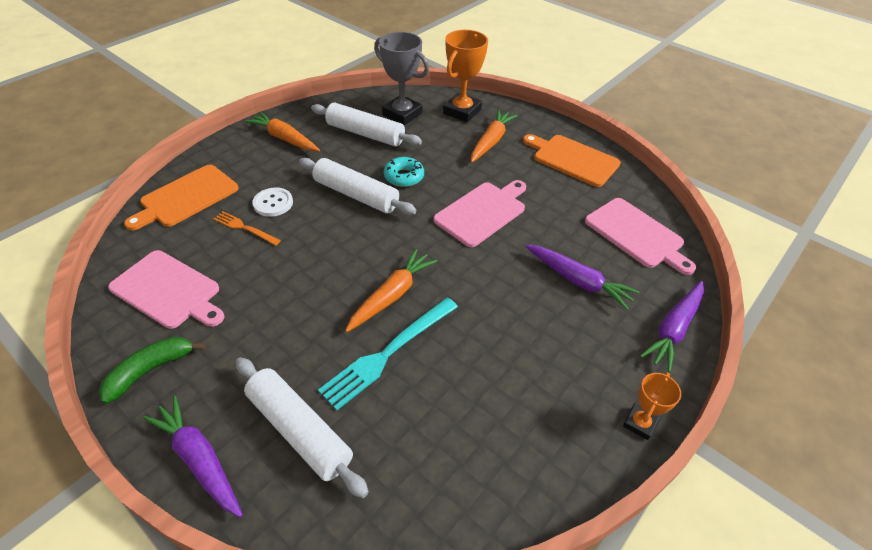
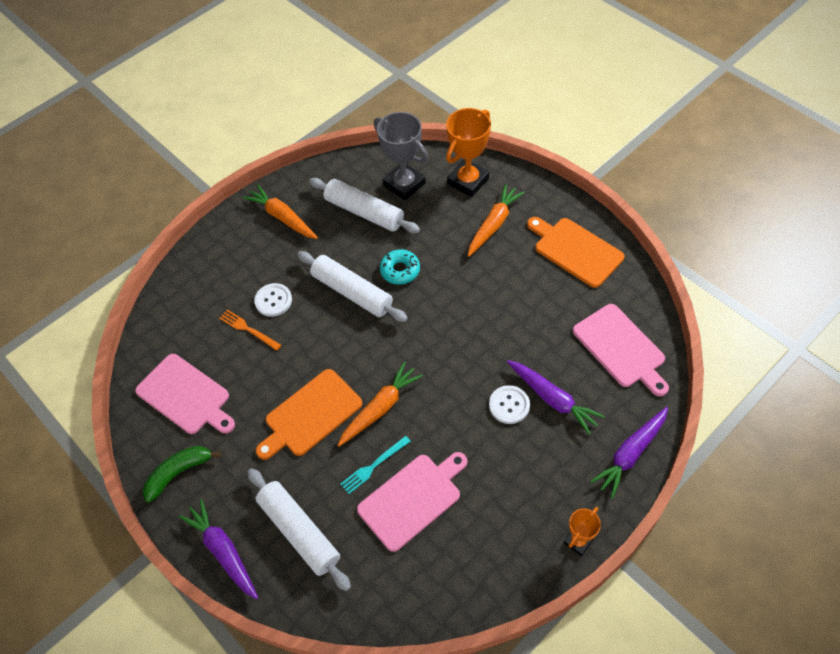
camera: 10 degrees right, 10 degrees up
(186, 197) = (193, 291): orange cutting board -> orange cutting board (310, 415)
(388, 352) = (374, 465): turquoise fork -> turquoise fork, size x0.57
(482, 212) = (473, 317): pink cutting board -> pink cutting board (412, 499)
(533, 288) = (509, 405): none -> white button

